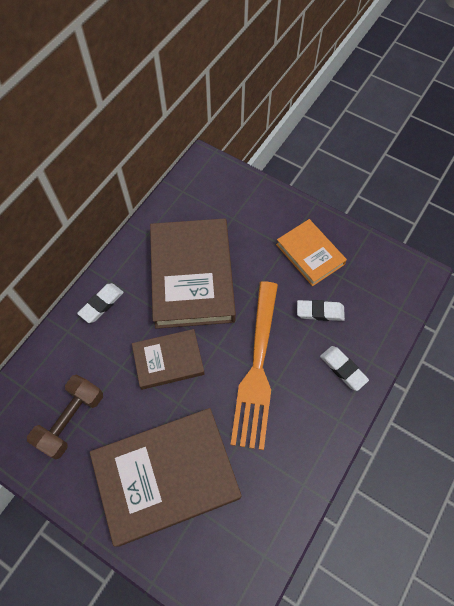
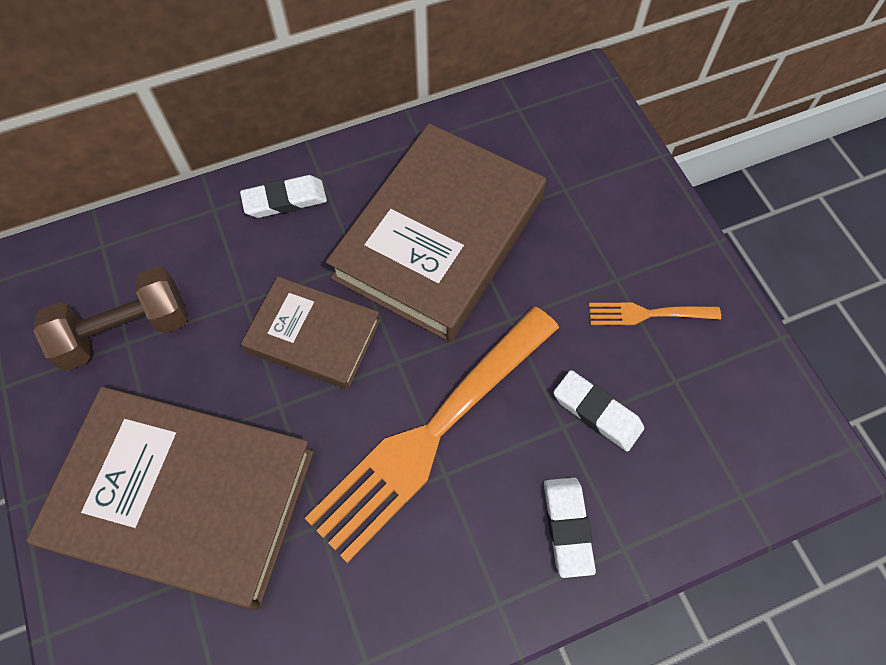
camera: 35 degrees right, 0 degrees up
(310, 254) = (648, 314): orange book -> orange fork

